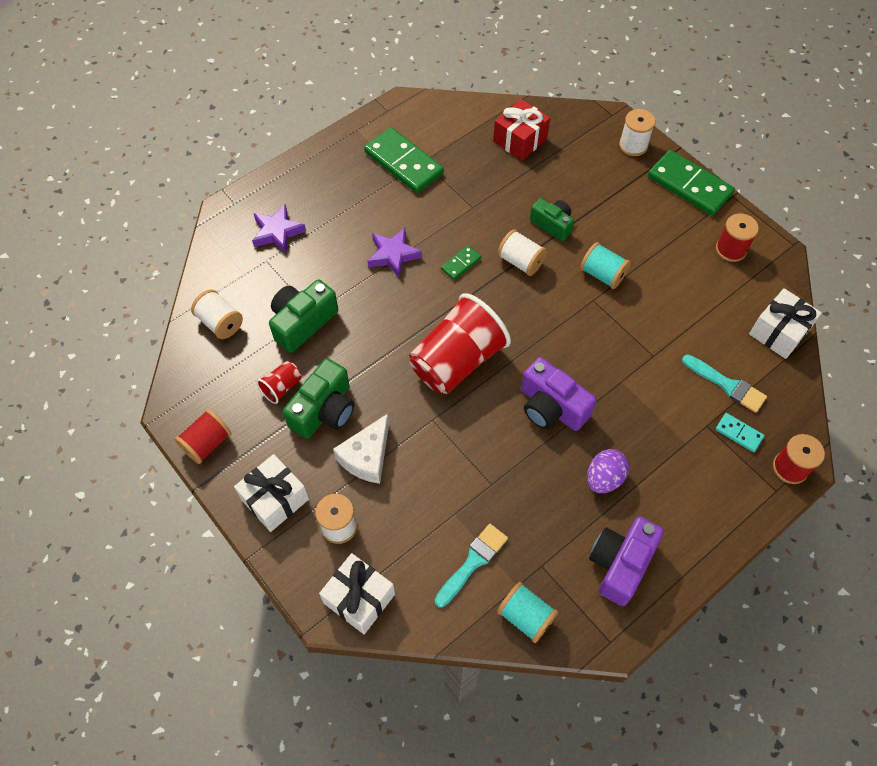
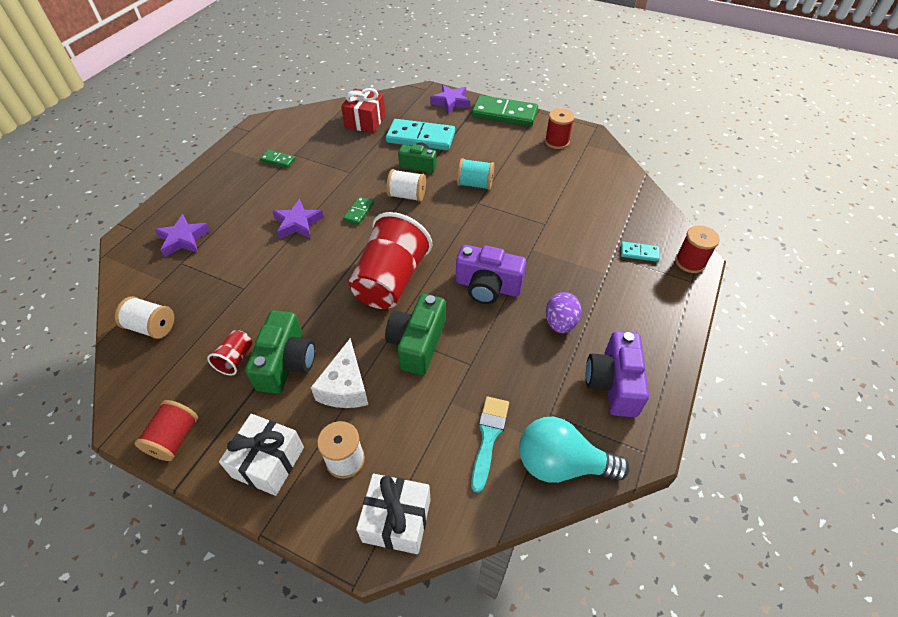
camera: 25 degrees left, 10 degrees down
(302, 322) = (235, 299): green camera -> green camera (417, 343)
(403, 163) = (278, 160): green domino -> green domino, size x0.48
(526, 616) = (561, 464): turquoise spool -> turquoise light bulb
(572, 186) = (421, 137): none -> turquoise domino
(633, 145) = (451, 102): white spool -> purple star
(727, 385) = (609, 224): turquoise brush -> none
(779, 332) = (622, 180): white gift -> none

